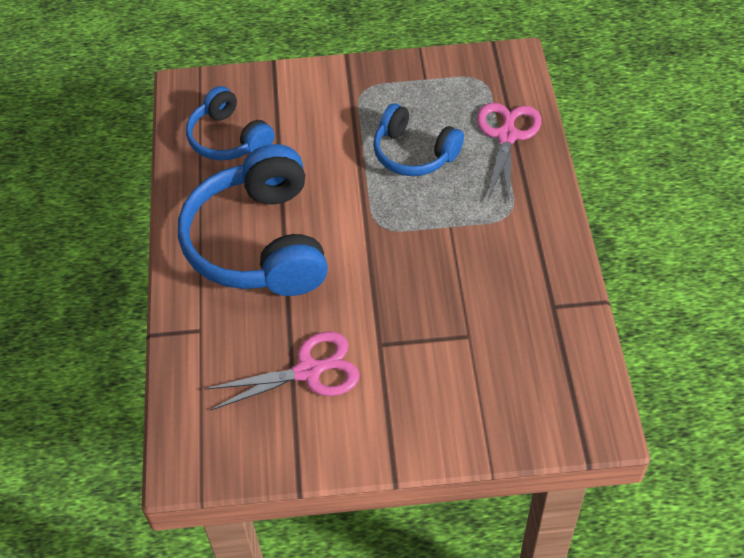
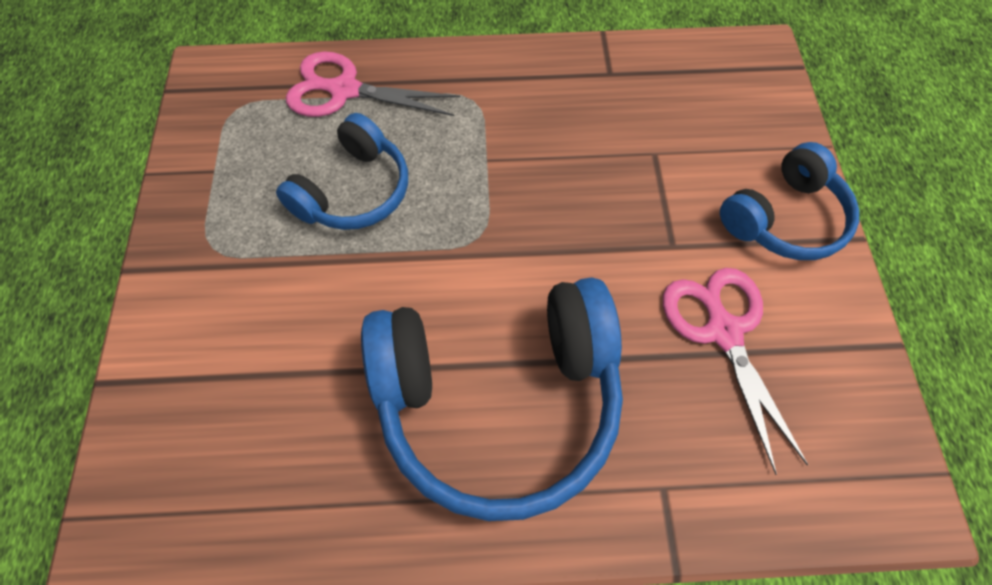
camera: 90 degrees left, 10 degrees up
(228, 138) = (266, 456): blue headphones -> blue headphones (784, 218)

